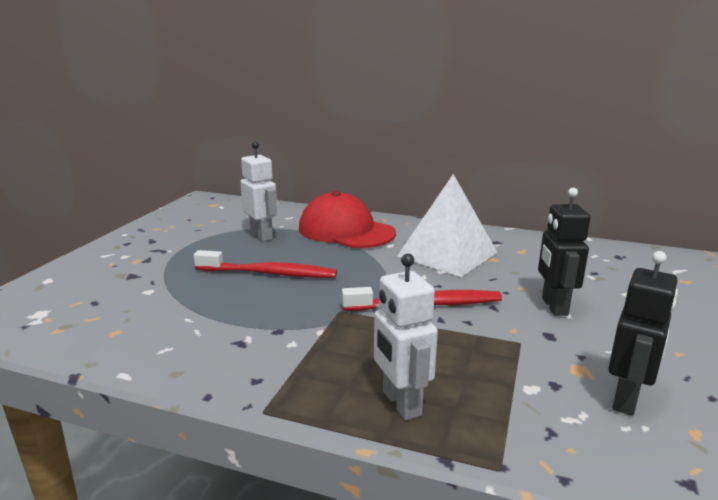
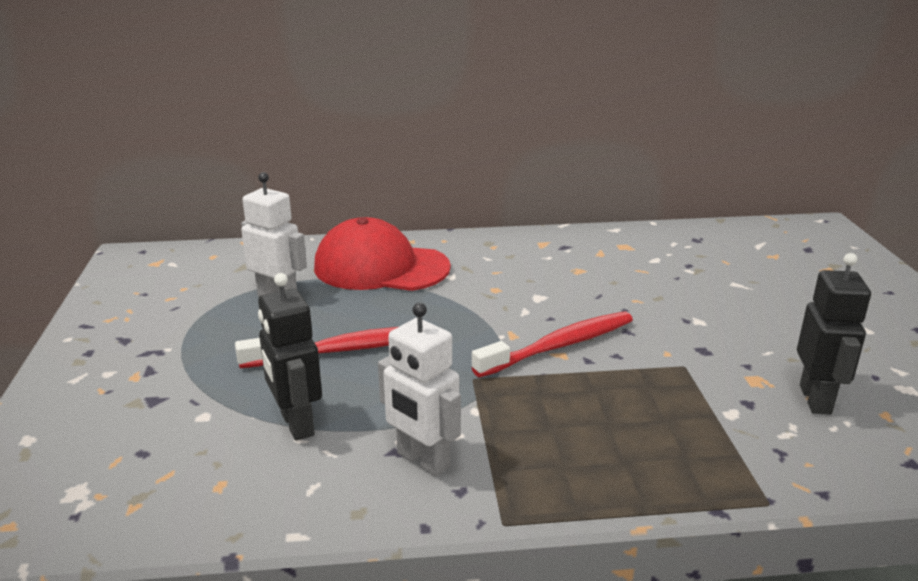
camera: 25 degrees left, 5 degrees up
(401, 403) = (631, 468): white robot -> white robot (422, 461)
(447, 254) = (527, 275): white pyramid -> none
(554, 306) = (683, 315): black robot -> black robot (296, 424)

